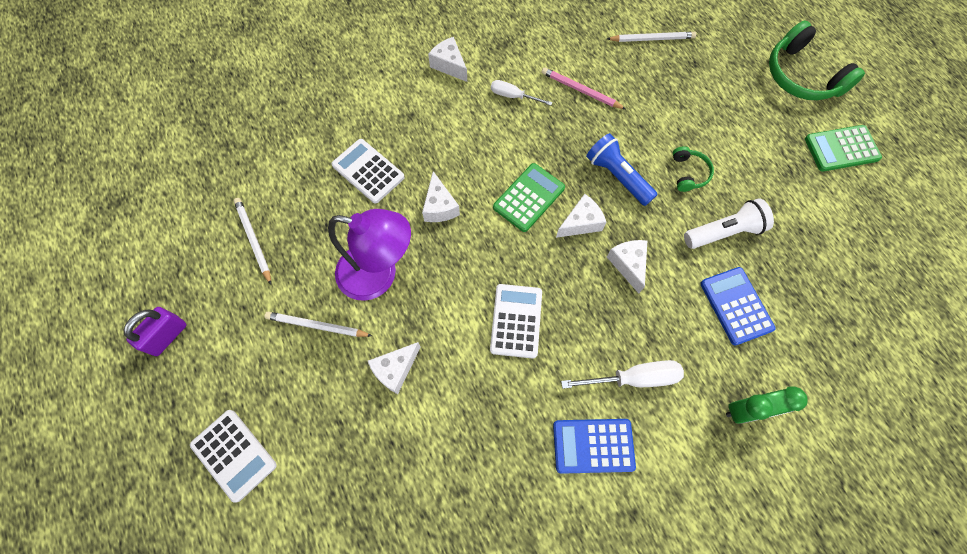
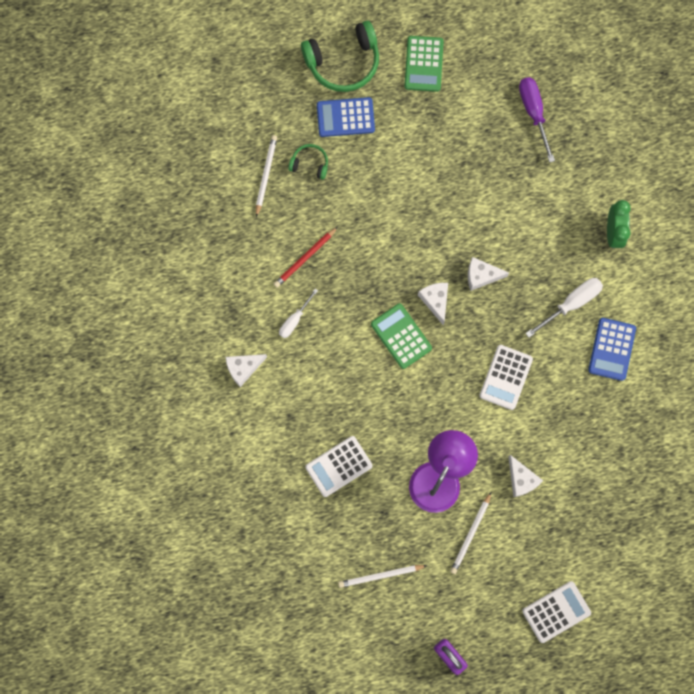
camera: 75 degrees left, 10 degrees up
(439, 207) = (390, 412): white cheese -> none
(516, 321) = (505, 377): white calculator -> white calculator turned 90 degrees counterclockwise
(581, 90) = (305, 258): pink pencil -> red pencil
(617, 176) = (400, 256): blue flashlight -> none
(634, 378) = (571, 303): white screwdriver -> white screwdriver turned 45 degrees clockwise
(688, 173) = (413, 197): green headphones -> green headphones (310, 164)
(724, 232) = (473, 190): white flashlight -> none
(736, 306) = (535, 207): blue calculator -> blue calculator (345, 117)
(849, 276) = (533, 112): none -> purple screwdriver

